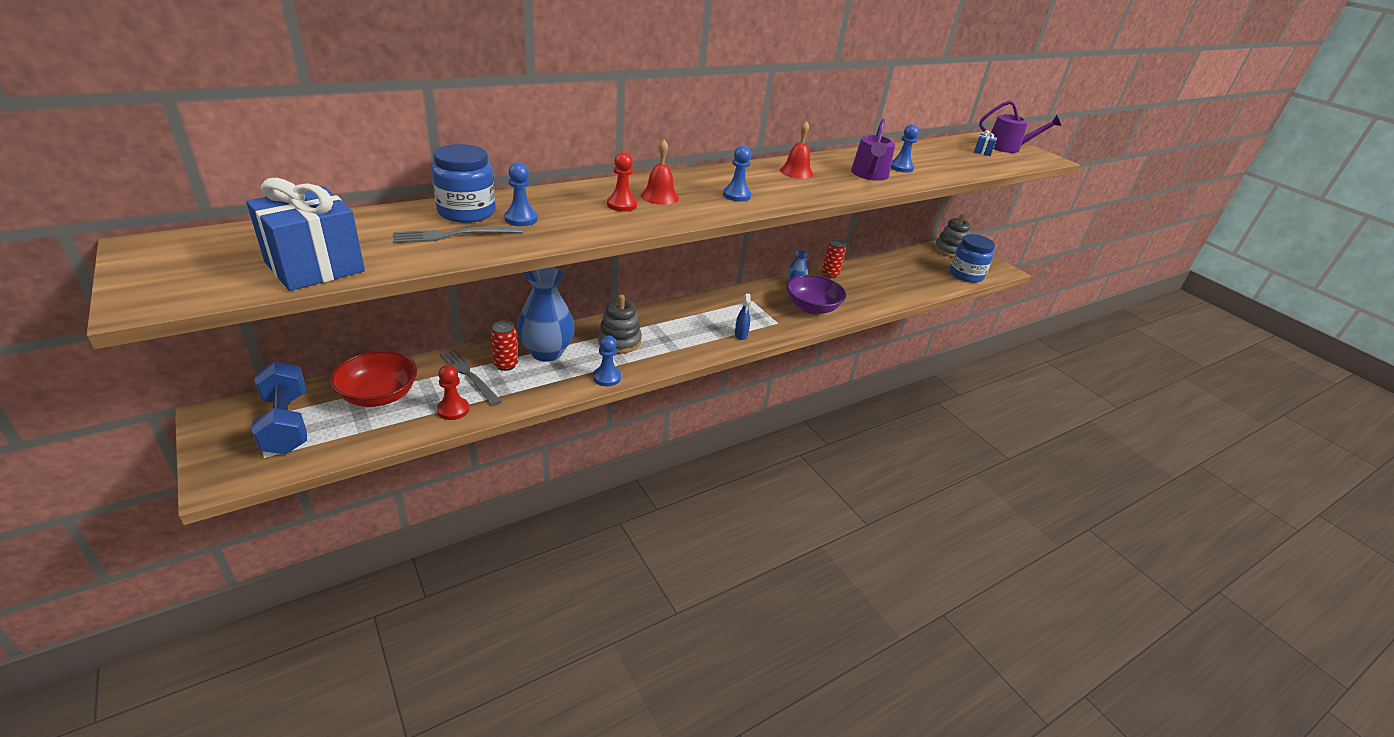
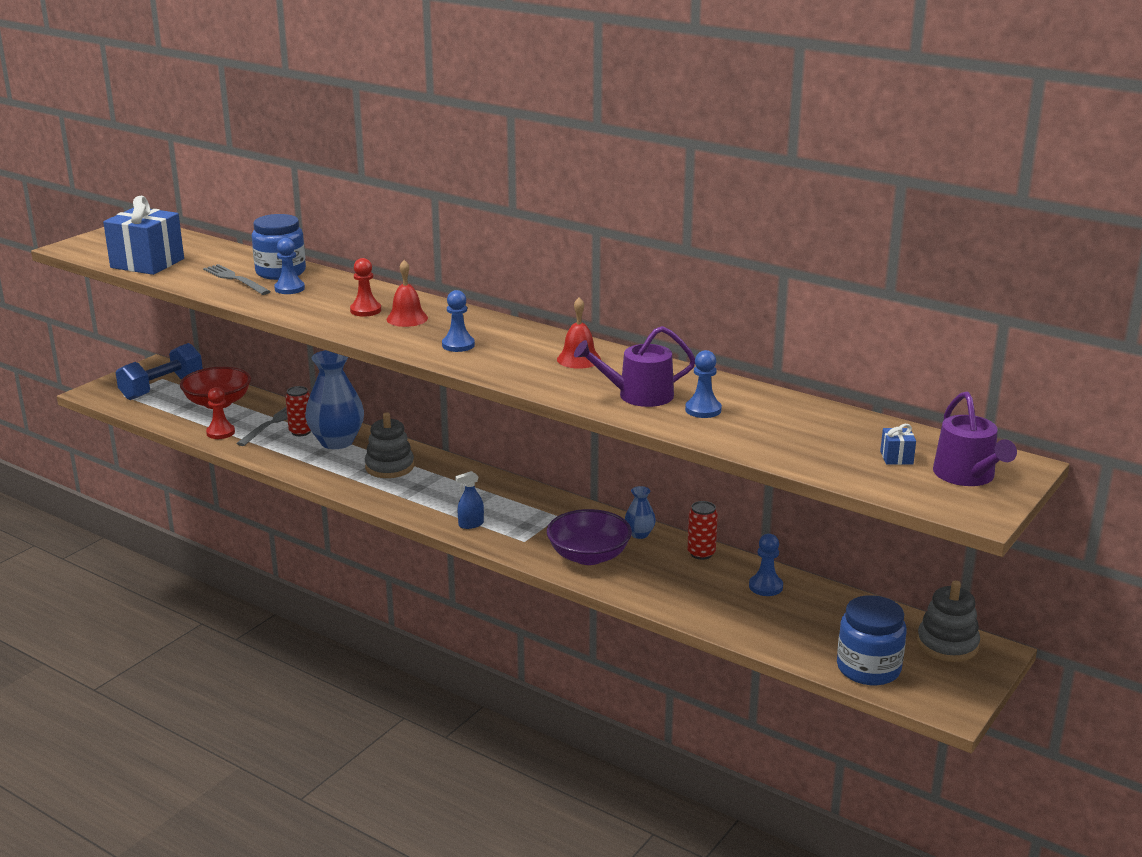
camera: 70 degrees right, 10 degrees down
(607, 377) = (320, 477): blue pawn -> blue pawn (765, 586)

